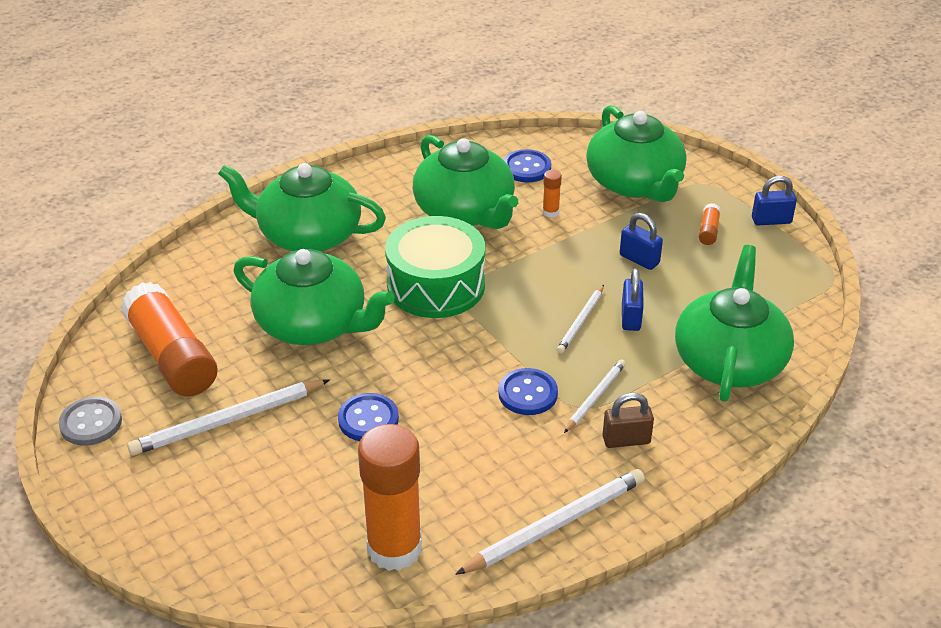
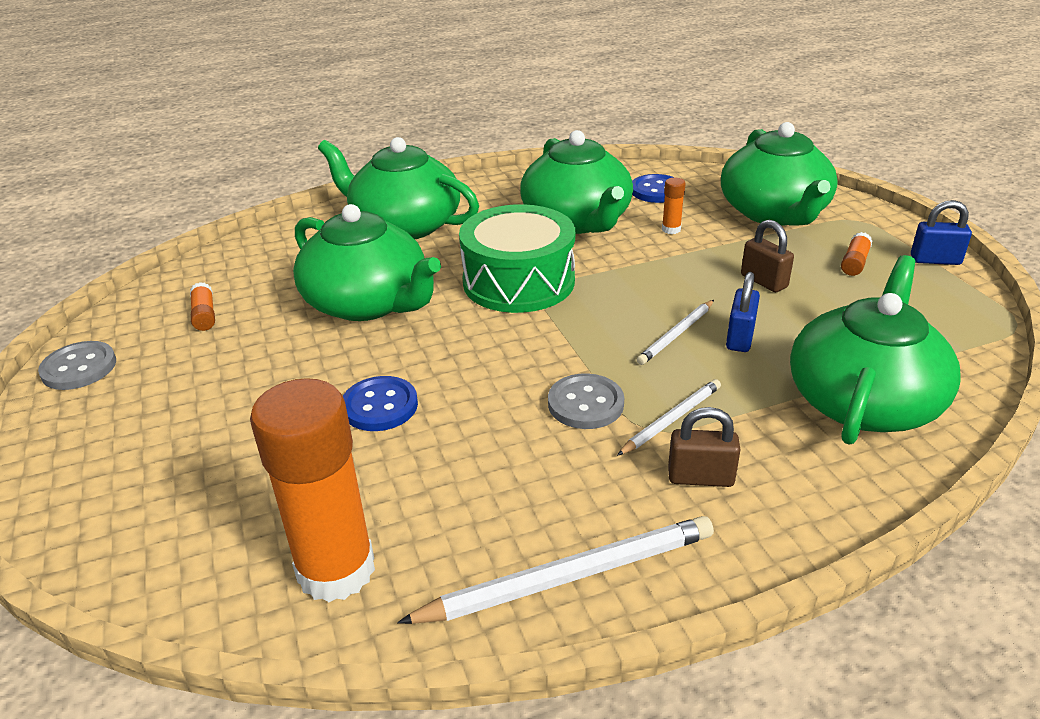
camera: 15 degrees right, 5 degrees down
(172, 356) = (204, 315): orange glue stick -> orange glue stick, size x0.40
(228, 421) = (222, 386): white pencil -> none
(528, 393) = (585, 404): blue button -> grey button
(639, 259) = (764, 281): blue padlock -> brown padlock

